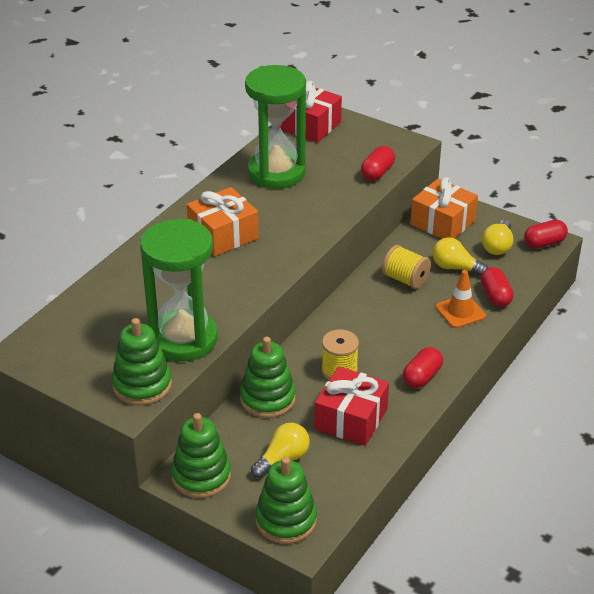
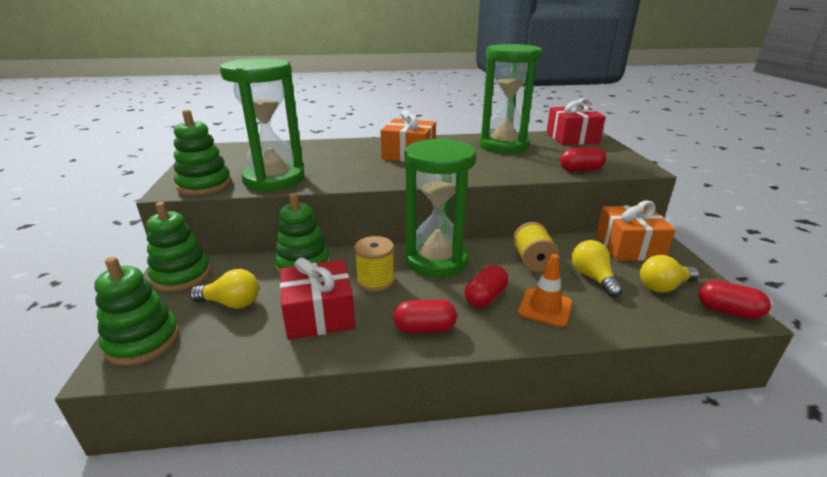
camera: 50 degrees right, 10 degrees down
(348, 325) = (437, 260): none -> green hourglass
(495, 296) = (602, 318): red capsule -> red capsule (485, 297)

